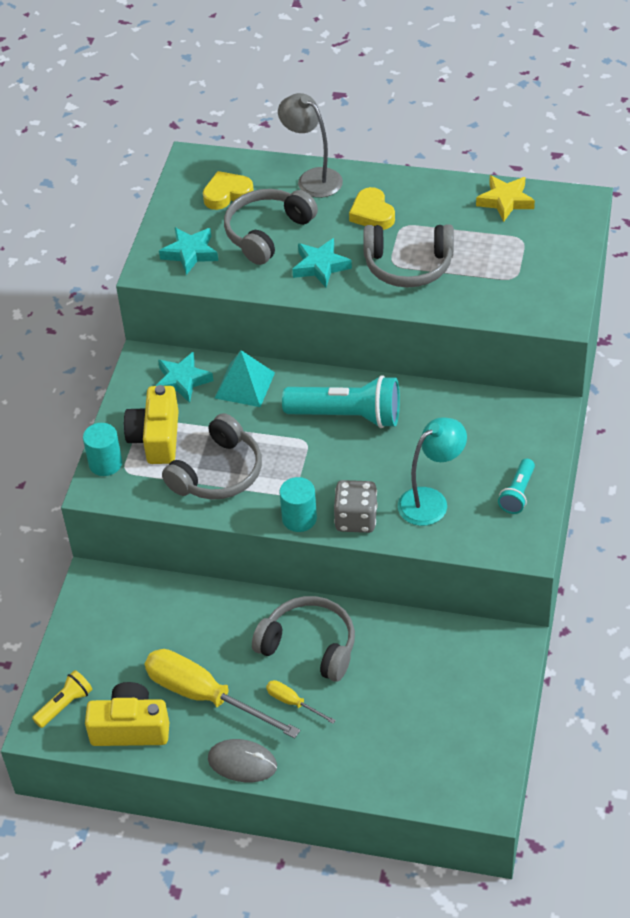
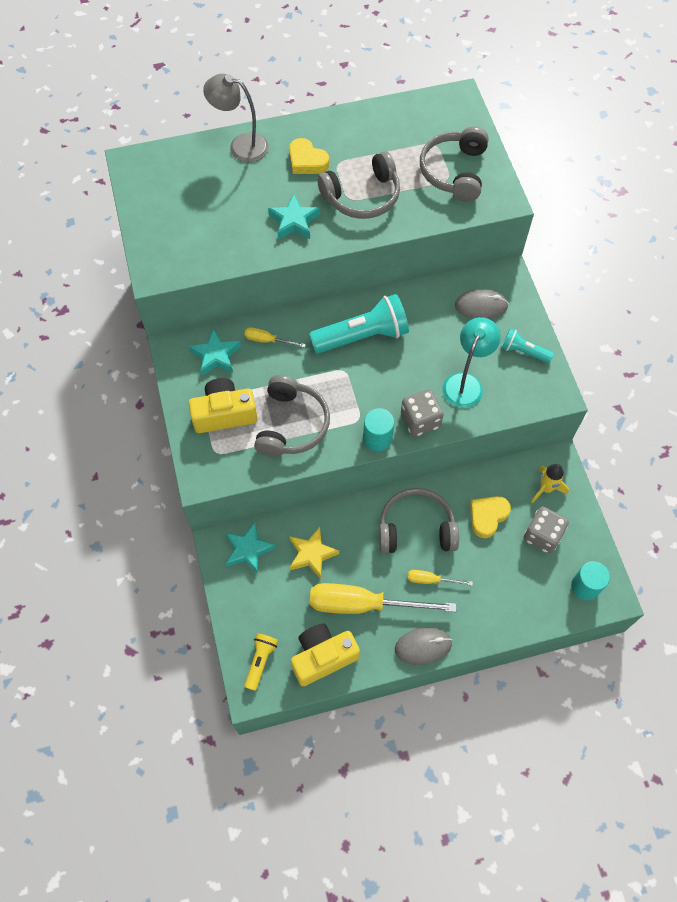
camera: 30 degrees left, 15 degrees up
(105, 463) = (196, 453): turquoise cylinder -> turquoise cylinder (585, 586)
(156, 438) = (224, 414): yellow camera -> yellow camera turned 105 degrees clockwise
(190, 253) = (180, 247): turquoise star -> turquoise star (248, 550)
(227, 194) = (179, 183): yellow heart -> yellow heart (487, 516)
(244, 385) = (267, 340): turquoise pyramid -> yellow screwdriver
(267, 233) = (233, 206): grey headphones -> grey headphones (454, 172)
(447, 710) = (542, 536): none -> grey dice
(483, 664) = (546, 488): none -> yellow rocket
(499, 431) = (481, 306): none -> grey mouse
(505, 201) = (402, 116): yellow star -> yellow star (311, 554)
(517, 493) = (523, 351): turquoise flashlight -> turquoise flashlight turned 120 degrees clockwise

